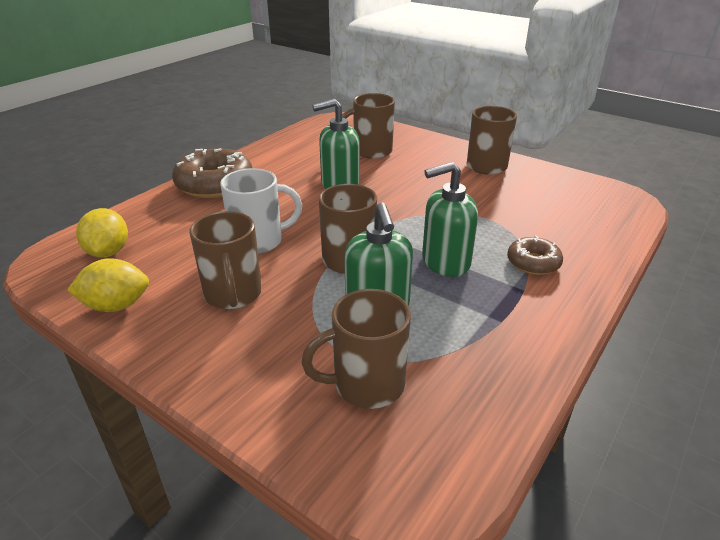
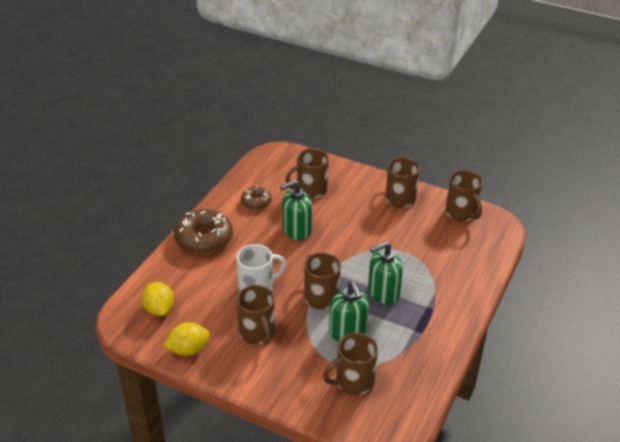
camera: 10 degrees left, 5 degrees up
(533, 263) = (438, 287): brown donut -> brown donut (256, 202)
(571, 185) = (461, 213): none -> brown mug

